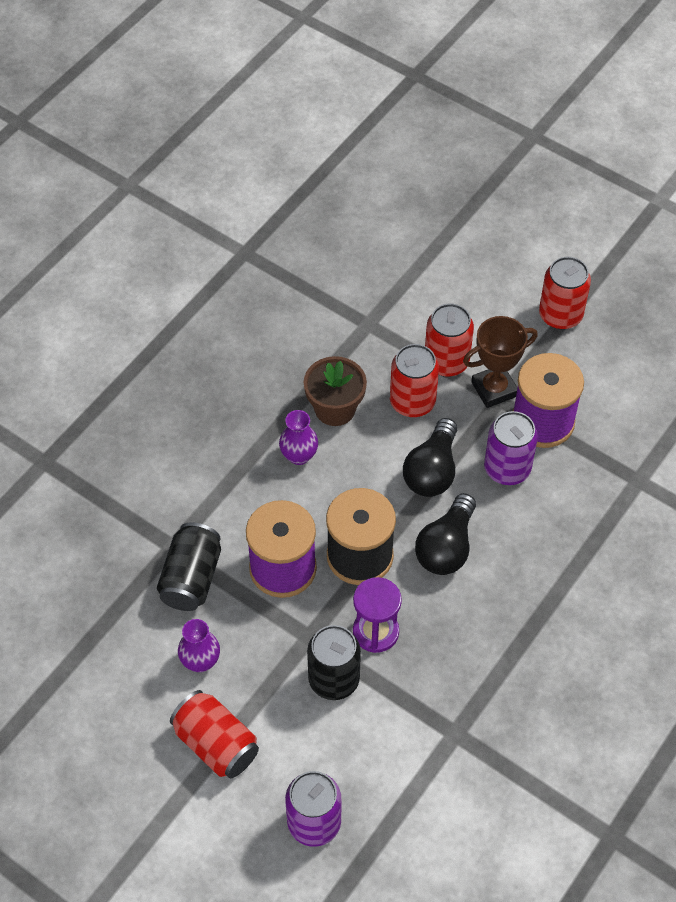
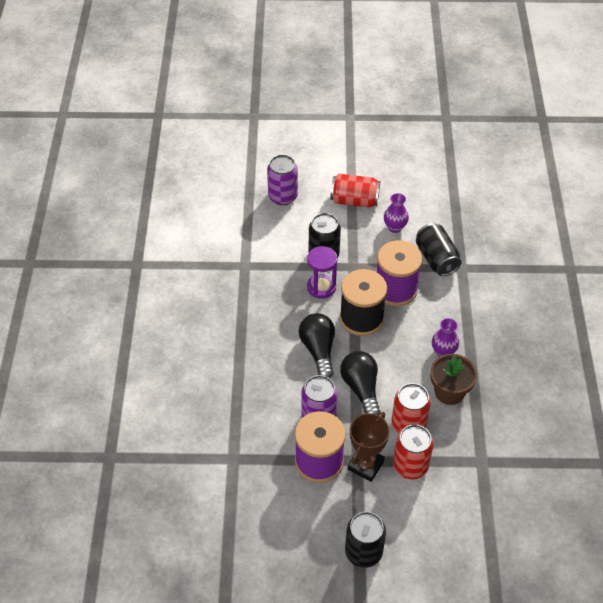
camera: 145 degrees right, 5 degrees down
(560, 315) = (363, 552): red can -> black can

